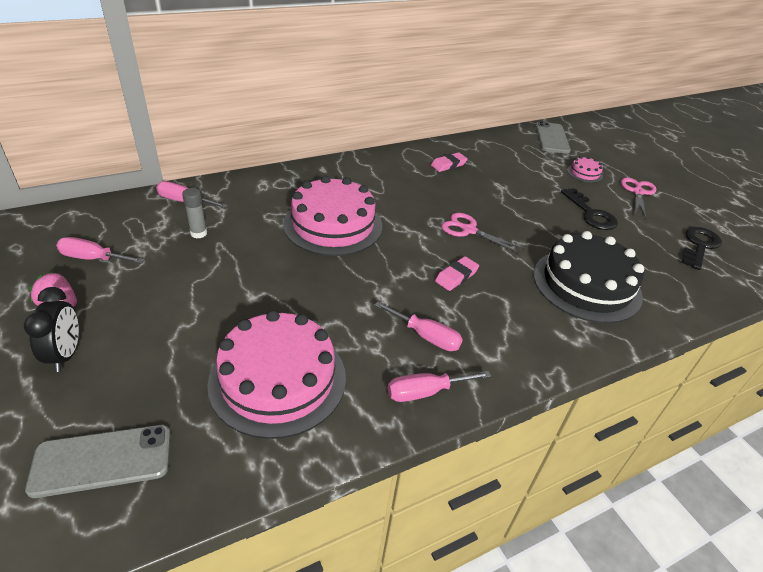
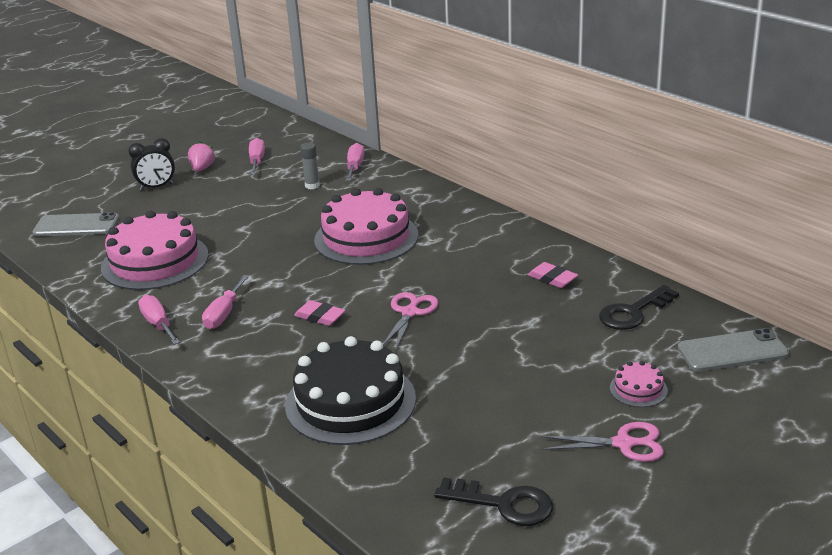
camera: 80 degrees right, 10 degrees down
(102, 460) = (76, 226): grey phone -> grey phone turned 60 degrees counterclockwise
(591, 214) = (518, 399): black key -> black key (633, 312)

